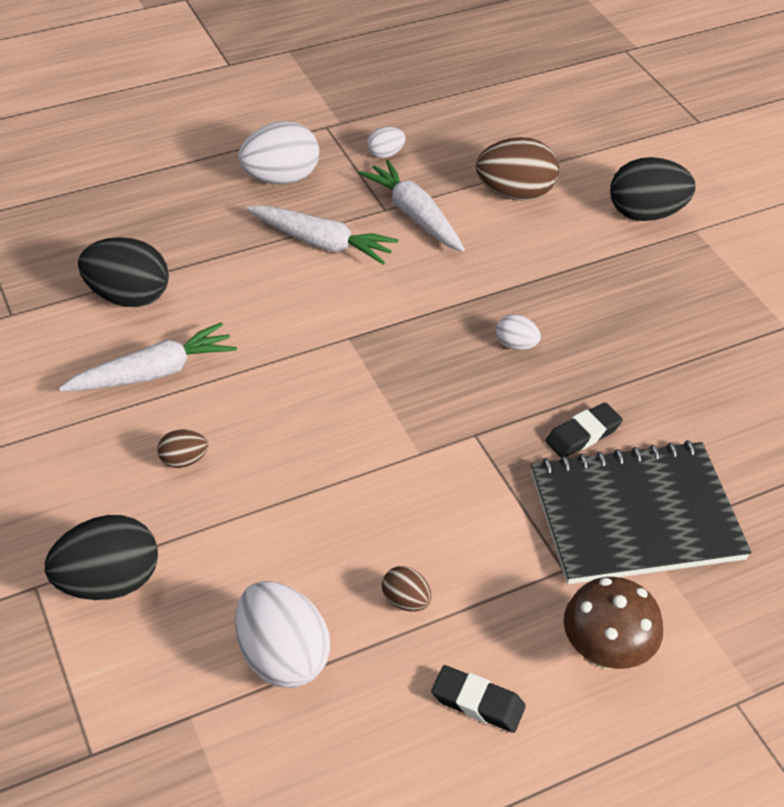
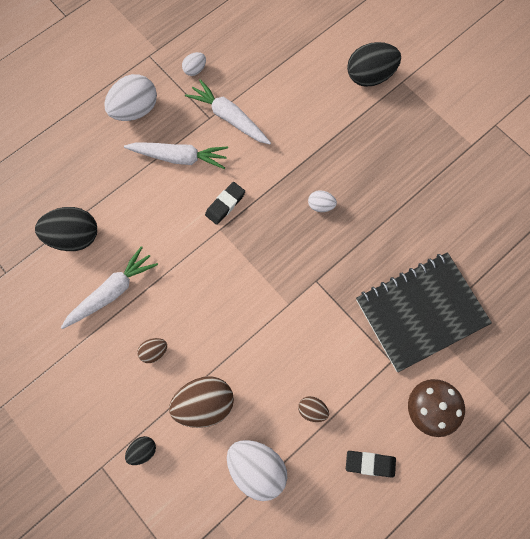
camera: 15 degrees left, 25 degrees up
(109, 582) = (143, 451): black egg -> black egg, size x0.50
(515, 193) = (286, 81): brown egg -> brown egg (204, 404)
(583, 434) = (377, 262): black eraser -> black eraser (225, 204)

